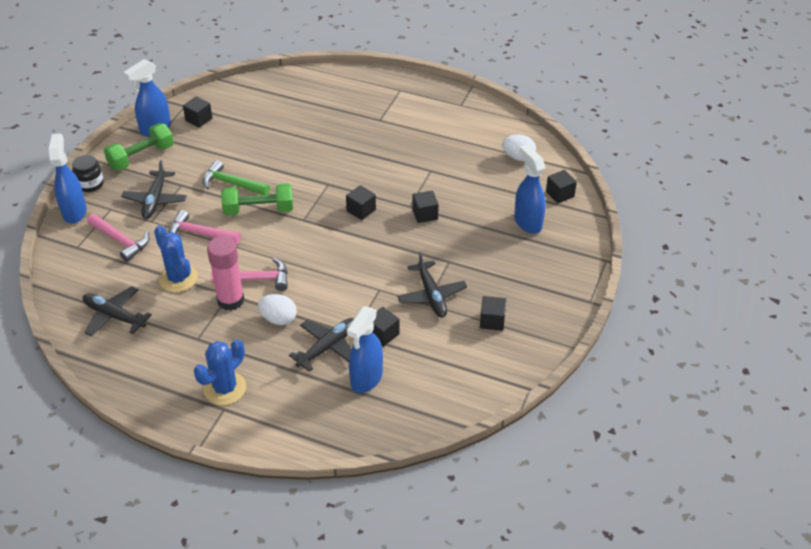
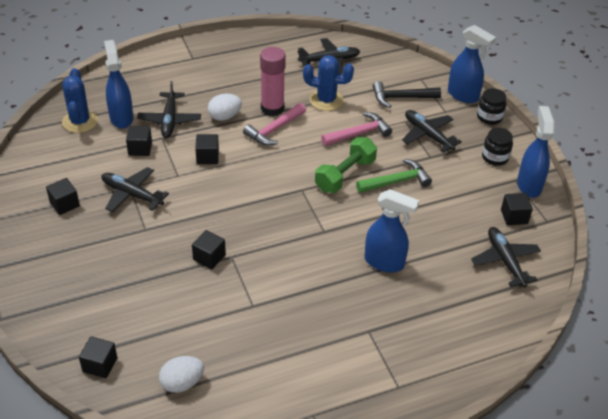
camera: 135 degrees right, 0 degrees up
(121, 241) = (401, 98): pink hammer -> black hammer
(141, 157) = (495, 157): green dumbbell -> black jar
(225, 388) = (206, 66): blue cactus -> blue cactus (80, 121)
(247, 103) = (505, 261): none -> black plane
(361, 210) = (267, 226): black cube -> black cube (207, 157)
(527, 222) = (107, 310): blue spray bottle -> blue spray bottle (384, 262)

